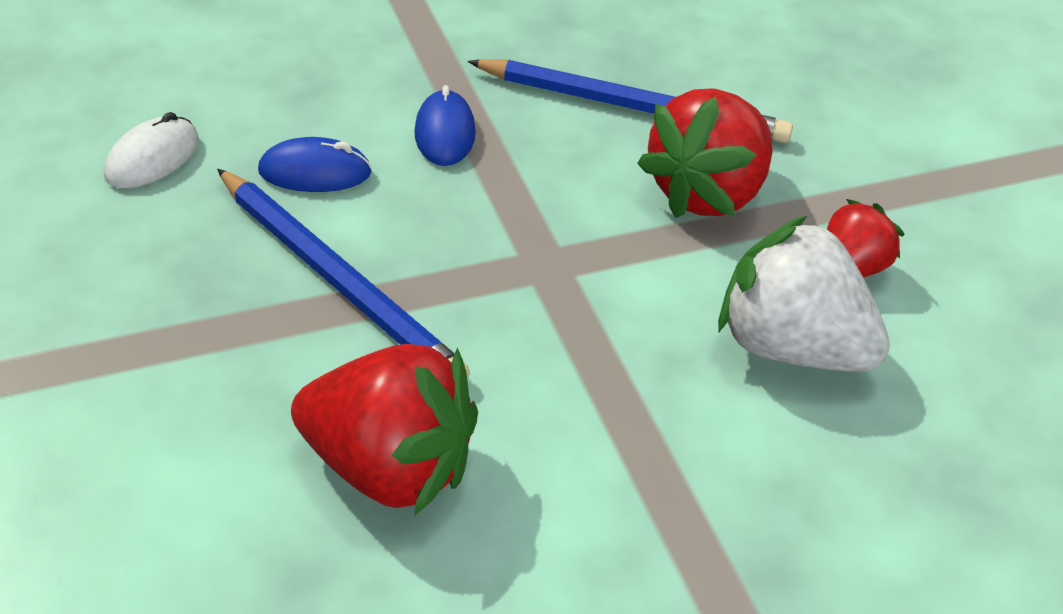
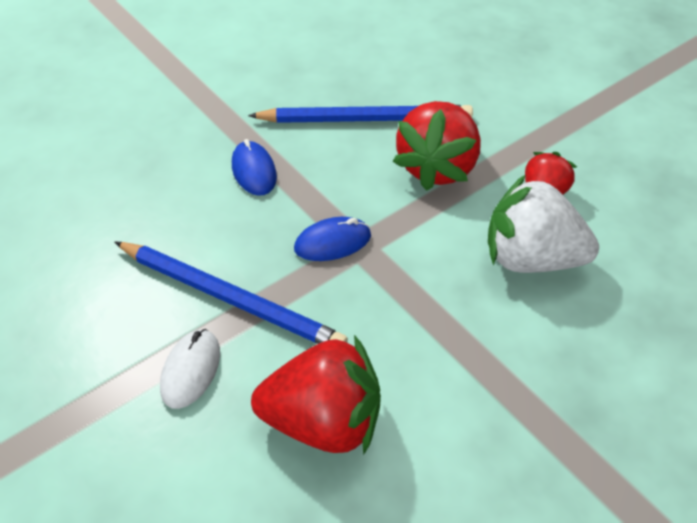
camera: 15 degrees left, 5 degrees up
(152, 158) = (63, 245): white mouse -> white mouse (191, 370)
(315, 172) = (180, 224): blue mouse -> blue mouse (332, 242)

